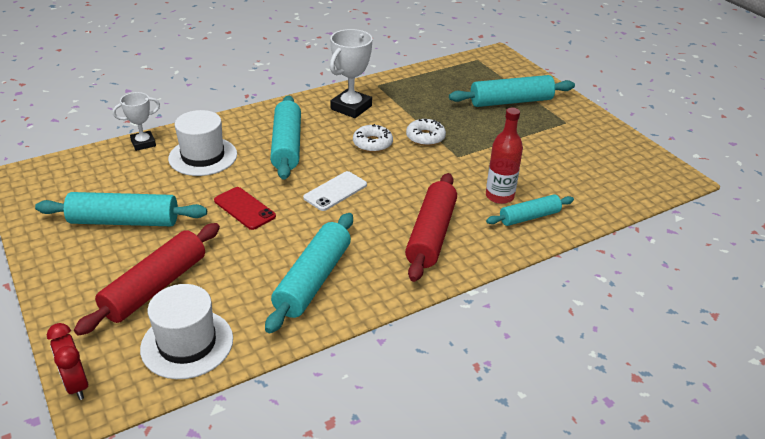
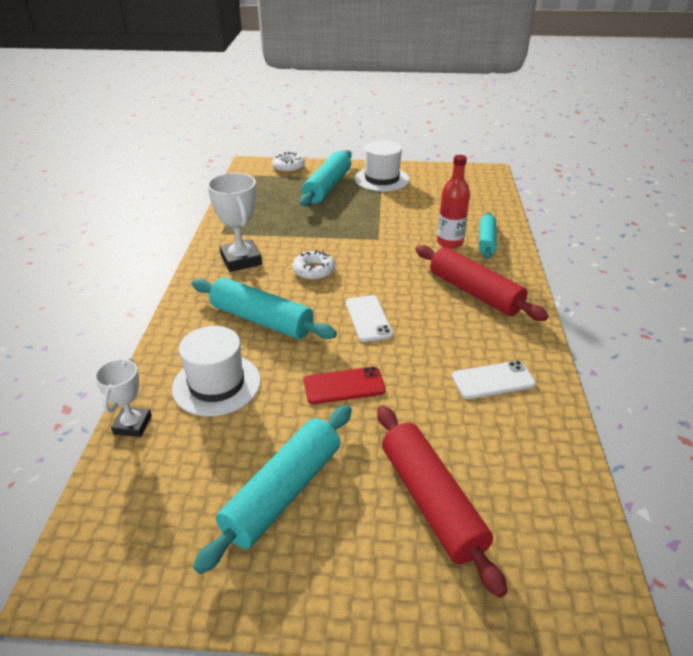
camera: 55 degrees left, 0 degrees up
(76, 384) = (568, 631): red clock -> none
(187, 343) = (542, 504): white hat -> white hat (382, 179)
(313, 280) = (493, 380): turquoise rolling pin -> white phone
(425, 137) = (334, 242): white donut -> white donut (288, 167)

